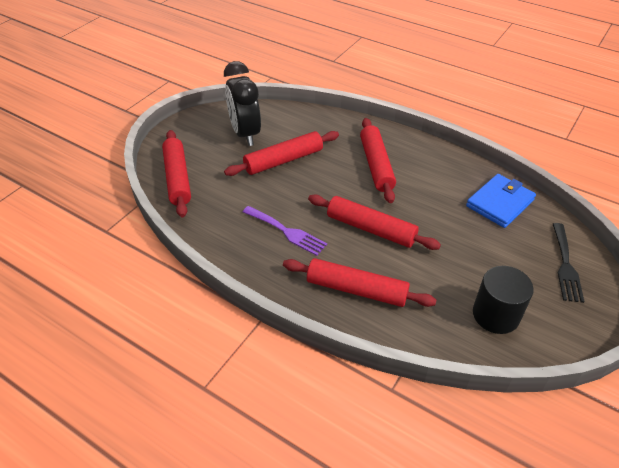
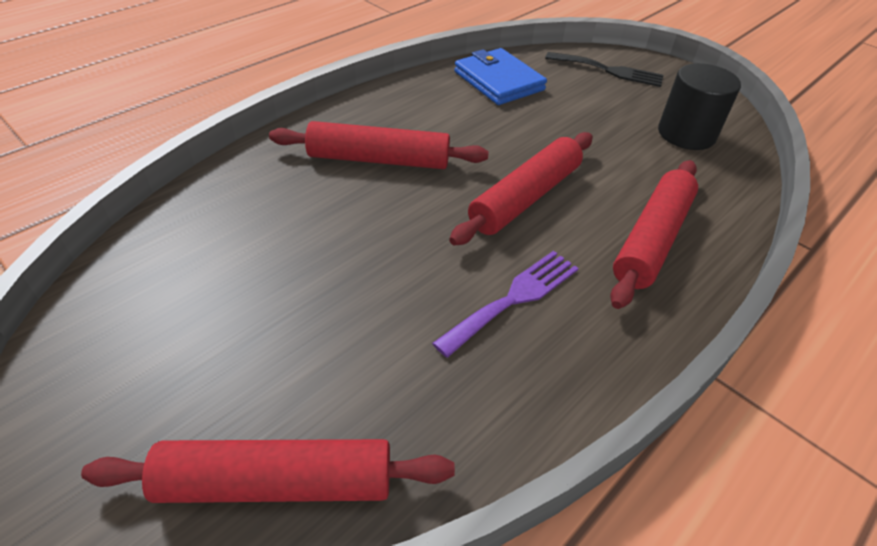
camera: 80 degrees left, 0 degrees up
(245, 134) = (181, 316): black clock -> none
(283, 160) = (309, 268): red rolling pin -> none

